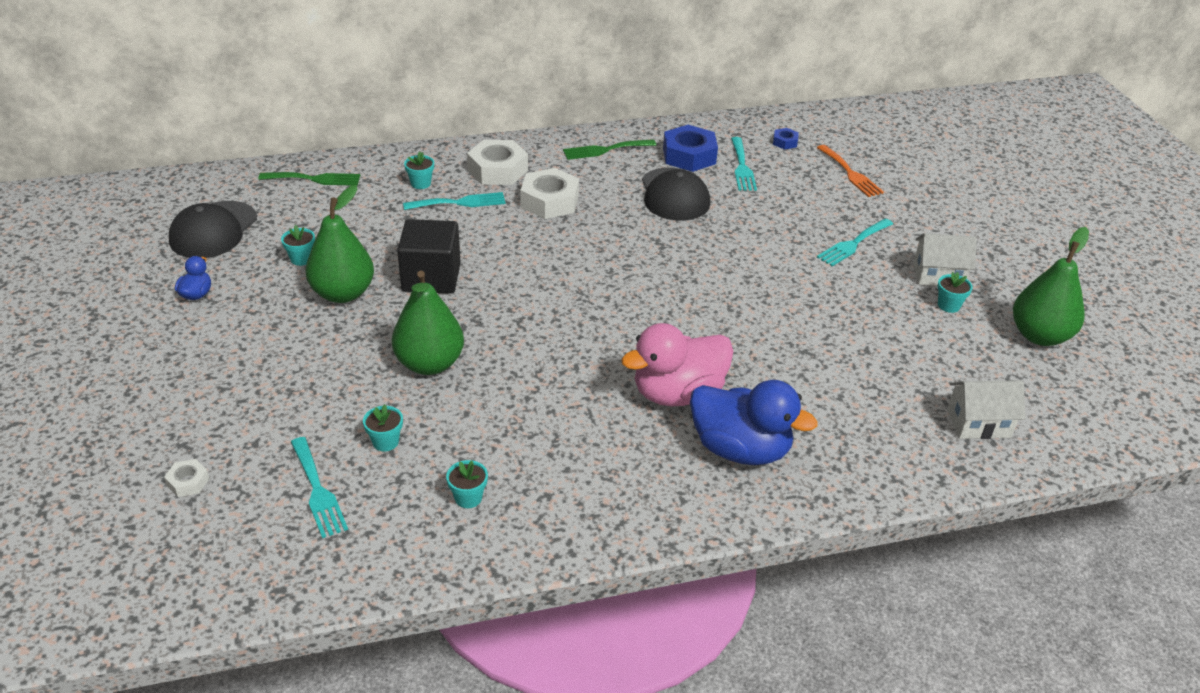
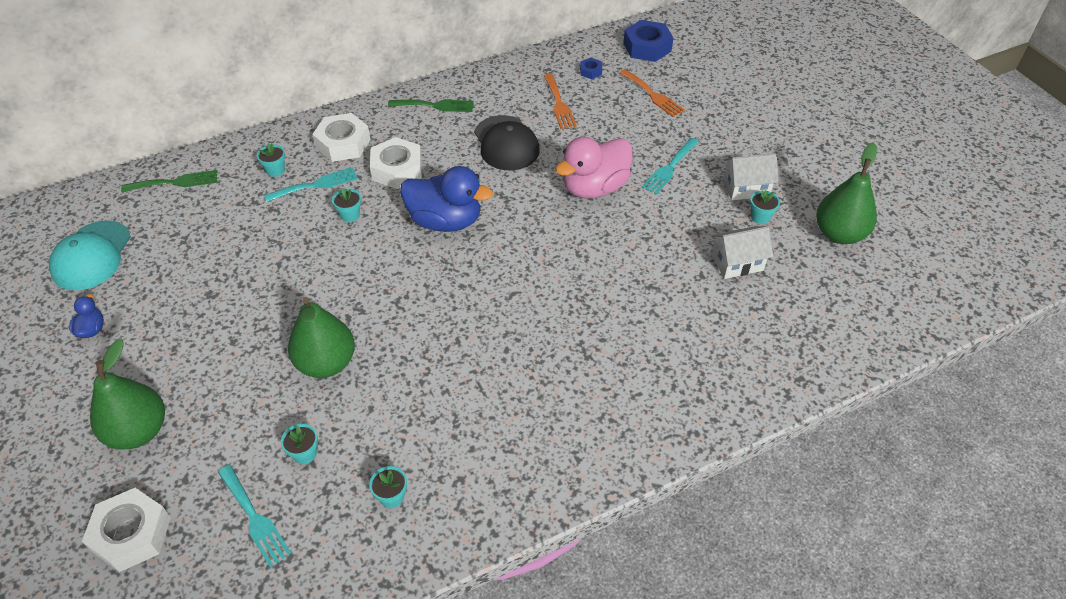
camera: 10 degrees left, 10 degrees up
(188, 482) = (132, 534): white nut -> white nut, size x2.06
(213, 230) = (91, 256): black cap -> turquoise cap
(301, 259) = (182, 272): turquoise flower pot -> turquoise flower pot (350, 215)
(343, 293) = (230, 302): green pear -> green pear (138, 431)
(431, 277) = (307, 270): black cube -> none
(605, 150) = (435, 105): green fork -> green fork turned 150 degrees counterclockwise
(678, 393) = (551, 351): pink duck -> pink duck (594, 187)
(689, 156) = (510, 99): blue nut -> blue nut (647, 47)
(740, 449) = (616, 397): blue duck -> blue duck (445, 221)
(742, 167) = (559, 104): turquoise fork -> orange fork
(978, 423) = (806, 331): white house -> white house (737, 262)

